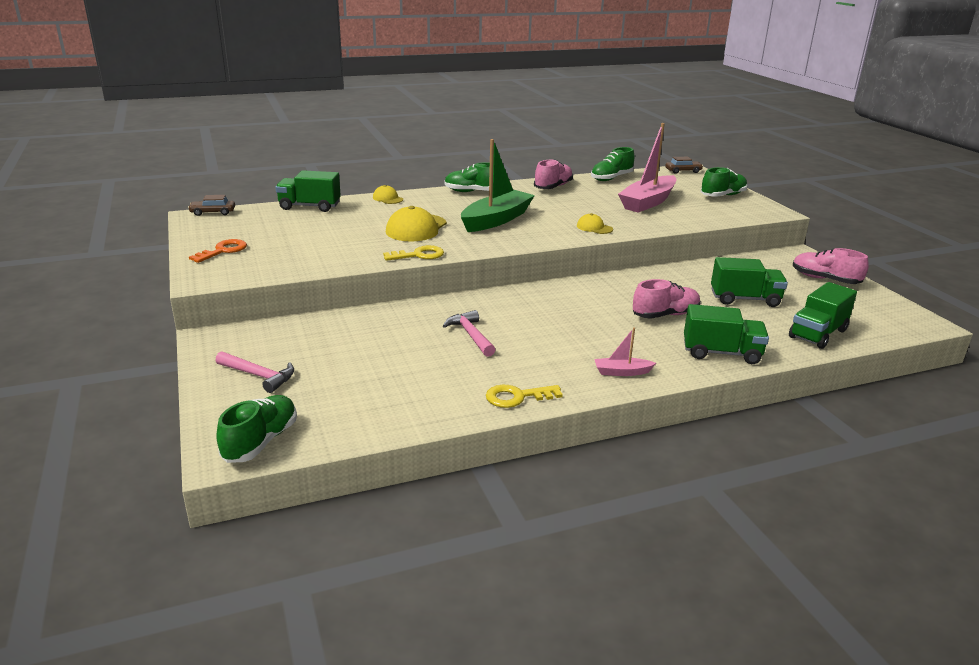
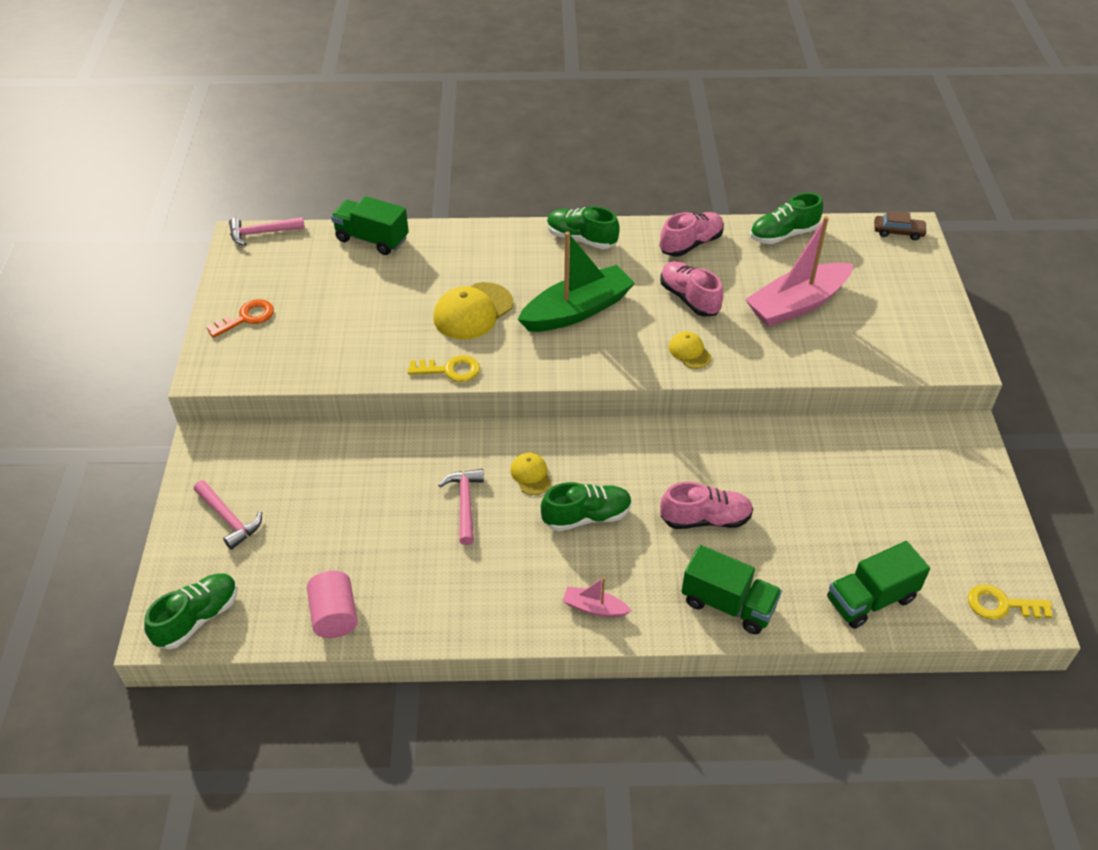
camera: 20 degrees right, 20 degrees up
(213, 212) = (262, 233): brown car -> pink hammer
(388, 198) = (469, 236): yellow cap -> yellow cap (531, 475)
(398, 416) = (334, 616): none -> pink cylinder
(517, 397) = (463, 618): yellow key -> yellow key (1002, 605)
(723, 196) = (913, 307): green shoe -> green shoe (586, 516)
(745, 299) = (824, 511): green truck -> none
(825, 279) = (961, 495): pink shoe -> pink shoe (689, 298)

